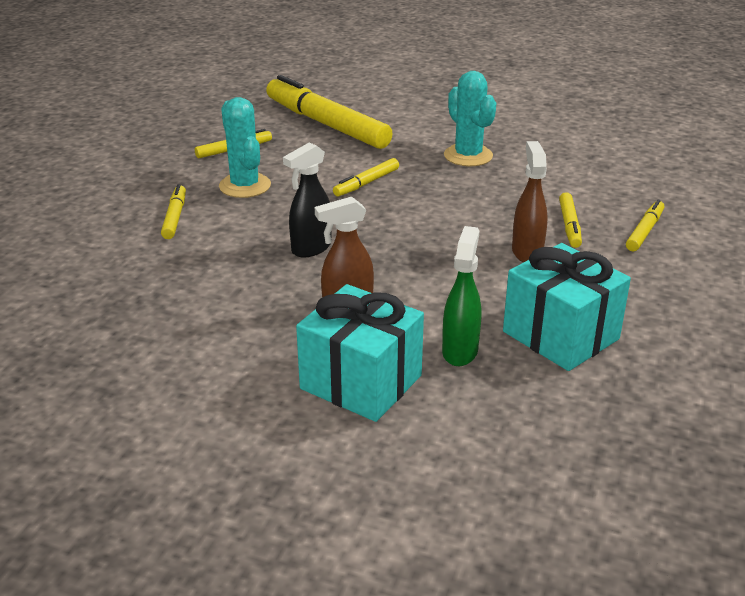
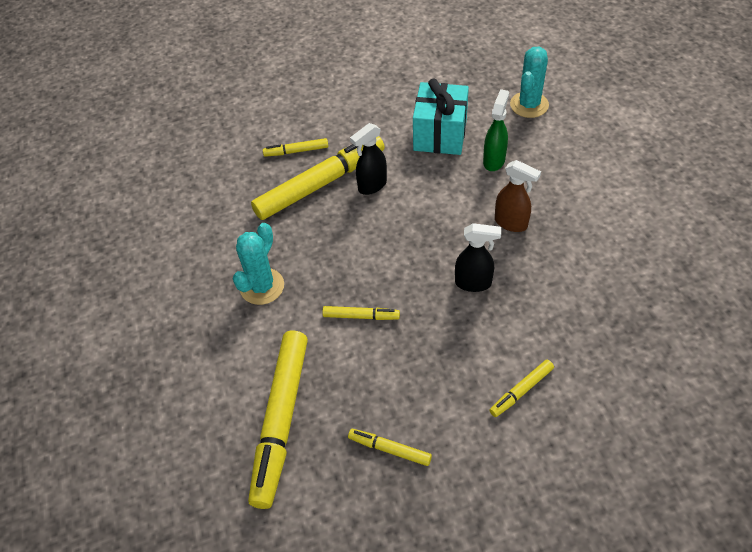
camera: 125 degrees left, 20 degrees up
(245, 186) = (437, 387): turquoise cactus -> turquoise cactus (529, 105)
(361, 382) = (558, 179): turquoise gift -> none
(460, 351) = (494, 160): green spray bottle -> green spray bottle turned 135 degrees clockwise
(527, 252) = (372, 186): brown spray bottle -> black spray bottle
(569, 225) = (320, 184): yellow marker -> yellow marker, size x2.20

